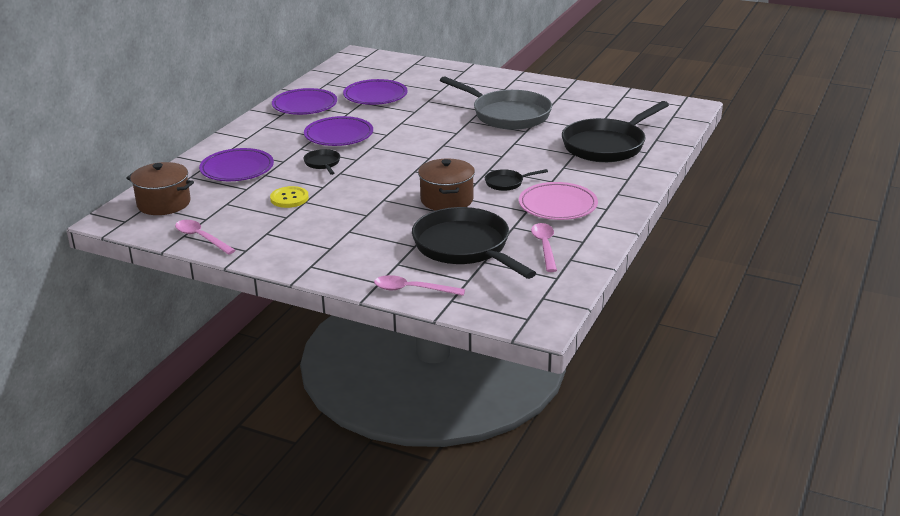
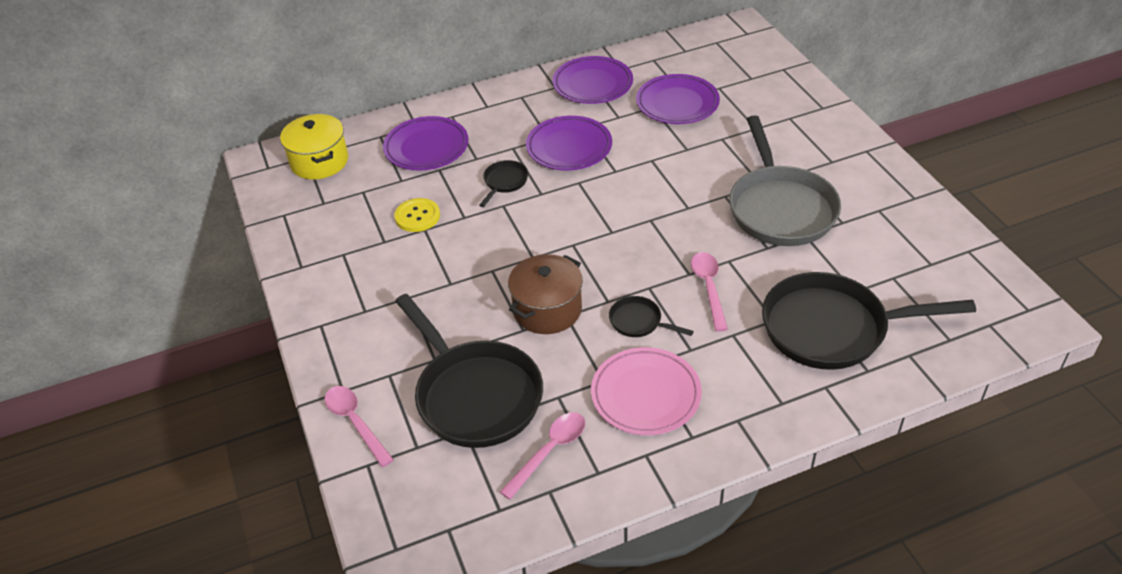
camera: 45 degrees right, 15 degrees up
(164, 203) = (319, 161): brown pot -> yellow pot
(201, 238) = (291, 227): pink spoon -> pink spoon (709, 288)
(465, 247) = (475, 395): black pan -> black pan turned 135 degrees clockwise

